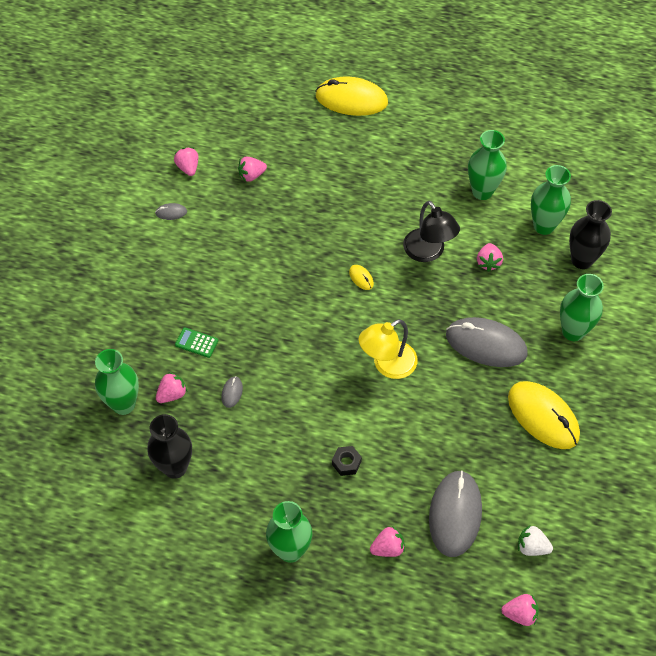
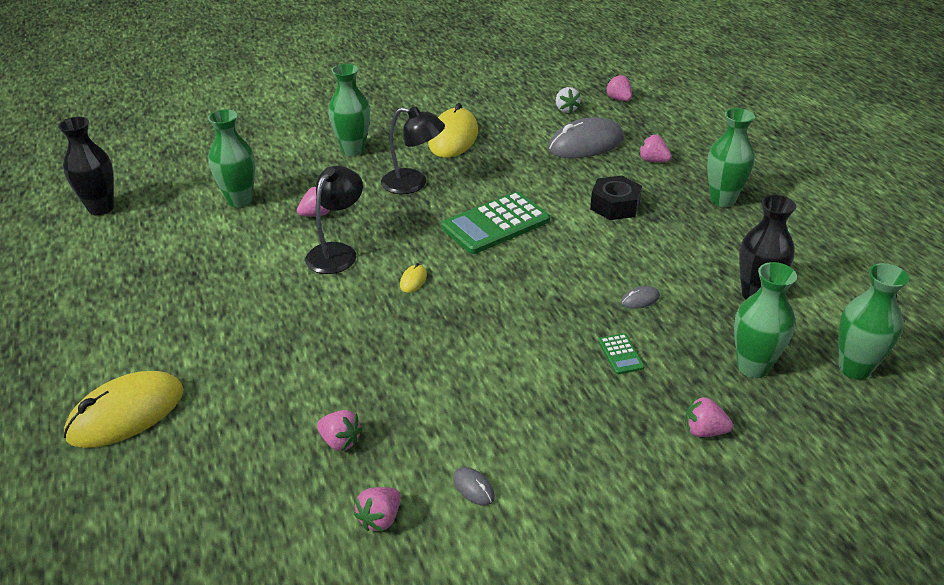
camera: 125 degrees left, 20 degrees down
(172, 394) = (695, 338): pink strawberry -> pink strawberry (704, 431)
(346, 463) = (615, 206): black nut -> black nut, size x1.69
(351, 99) = (126, 414): yellow mouse -> yellow mouse turned 75 degrees clockwise
(387, 365) = (495, 224): yellow lamp -> green calculator
(482, 191) = (221, 250): green vase -> green vase (854, 368)
(486, 344) = (413, 184): grey mouse -> black lamp
(582, 260) = (266, 169): black vase -> black vase (101, 208)

